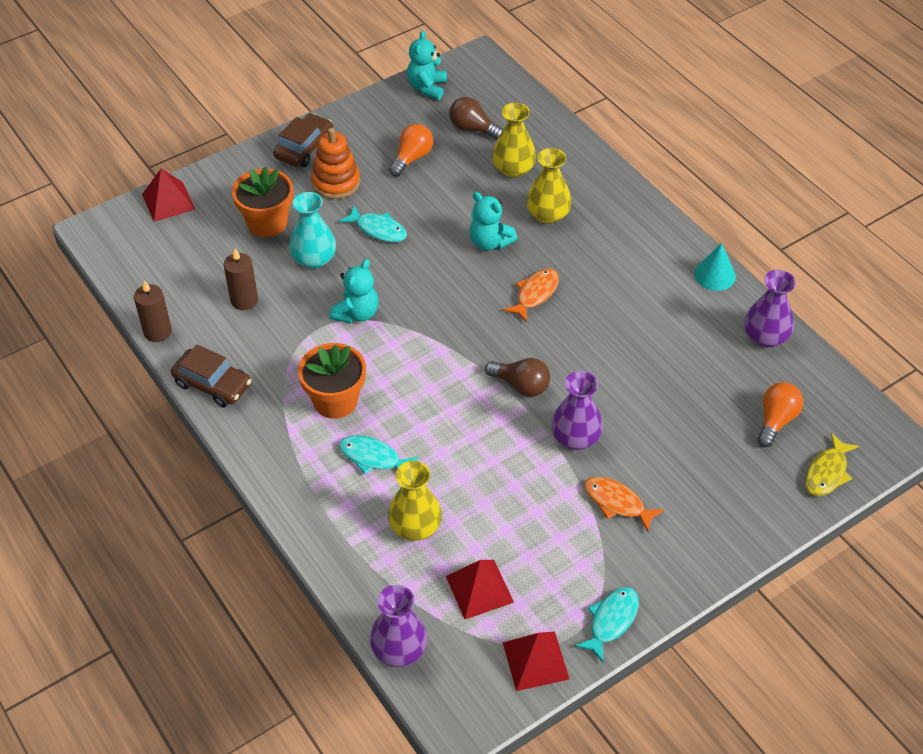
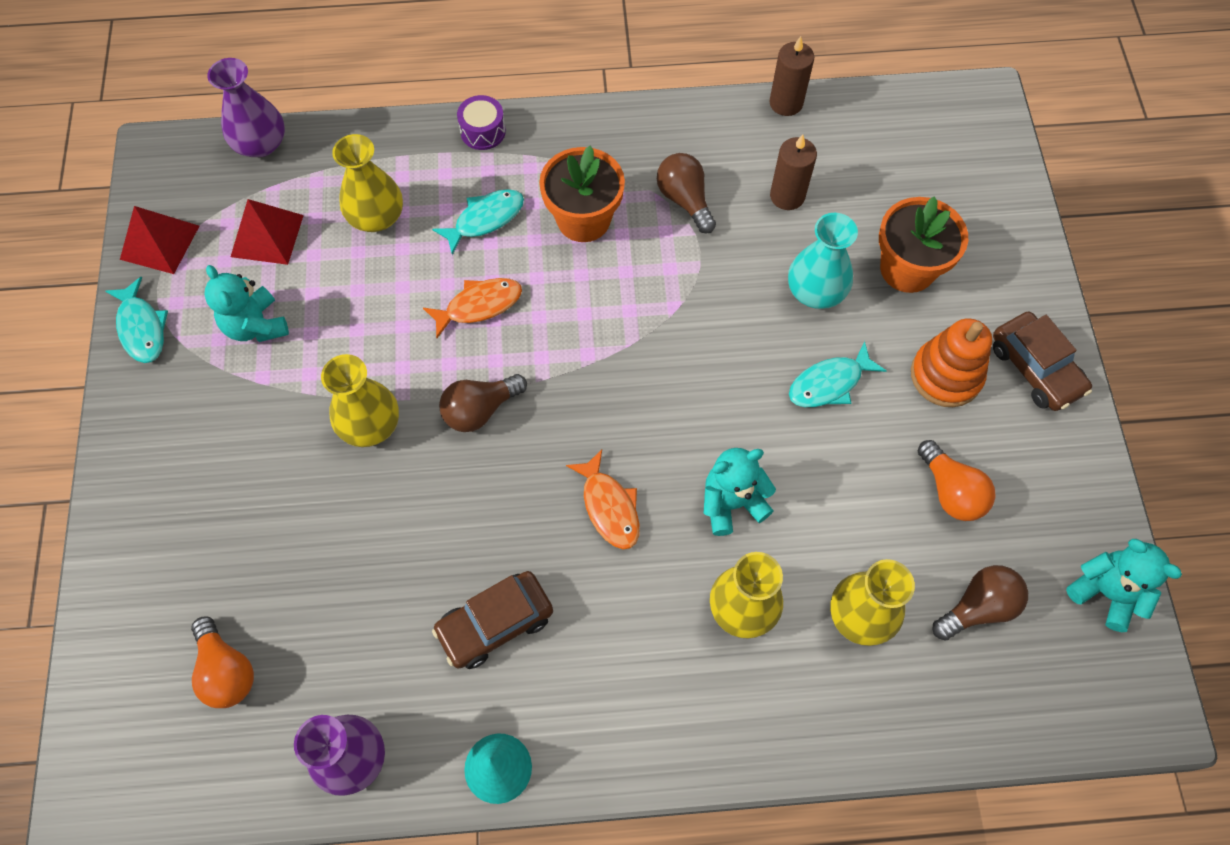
camera: 120 degrees right, 15 degrees up
(168, 201) = (1000, 184): red pyramid -> none
(213, 384) = (679, 123): brown car -> brown car (495, 623)
(282, 352) = (685, 200): none -> brown light bulb
(293, 501) = (483, 131): none -> purple drum
(356, 313) = (699, 295): turquoise teddy bear -> turquoise teddy bear (256, 325)
(575, 438) = (370, 424): purple vase -> yellow vase
(617, 503) = (260, 415): orange fish -> orange fish (479, 305)
(827, 472) = (117, 676): yellow fish -> none

